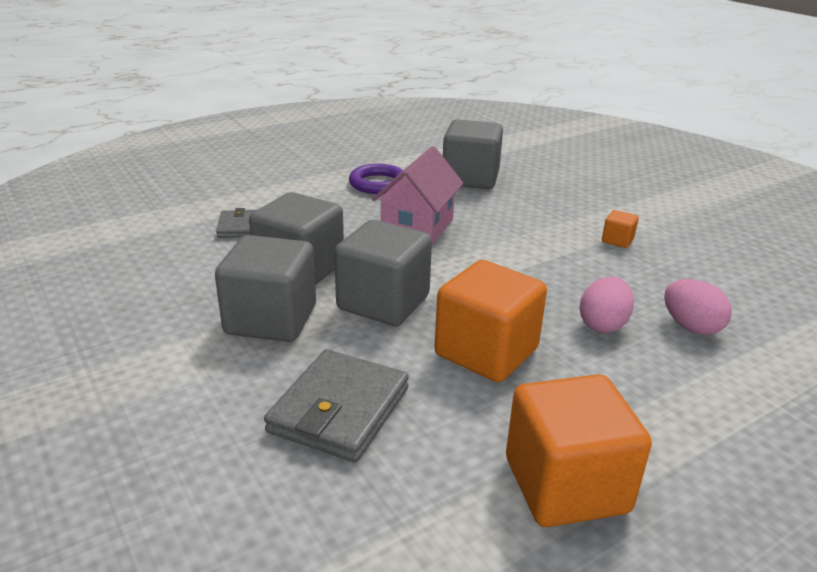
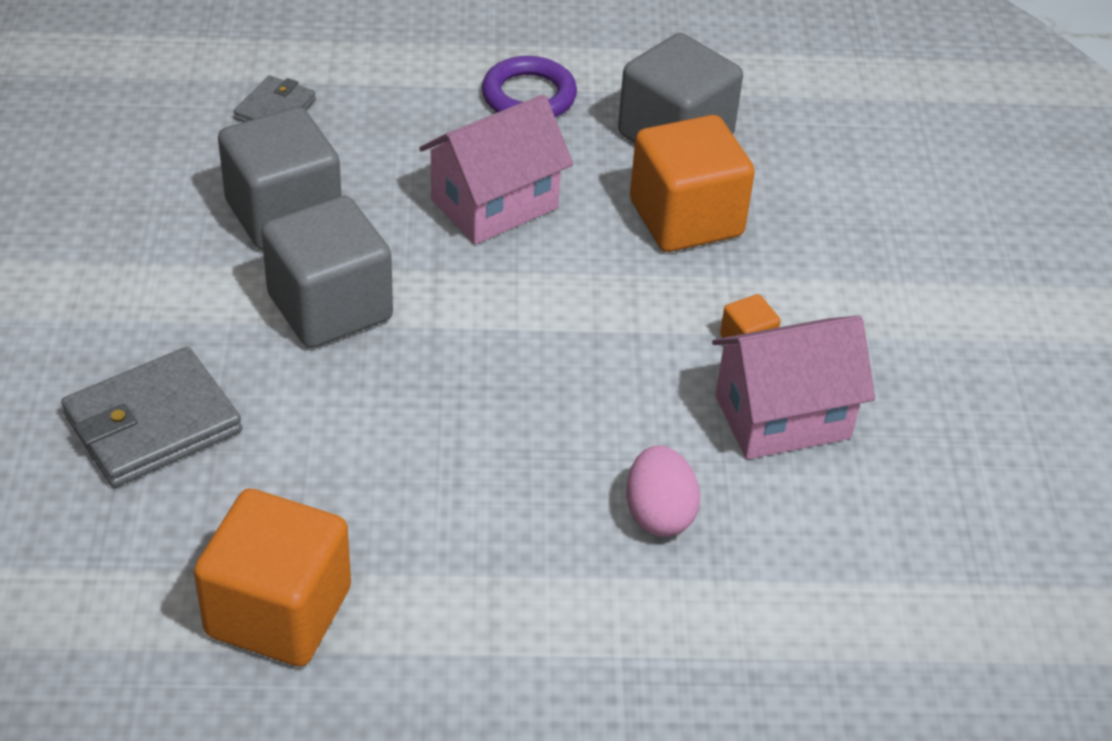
camera: 30 degrees right, 15 degrees up
(271, 319) = (187, 276): grey cube -> none
(486, 352) = (372, 428): orange cube -> orange cube (686, 218)
(603, 325) = (552, 458): pink egg -> none
(678, 263) = (782, 417): none -> pink house

